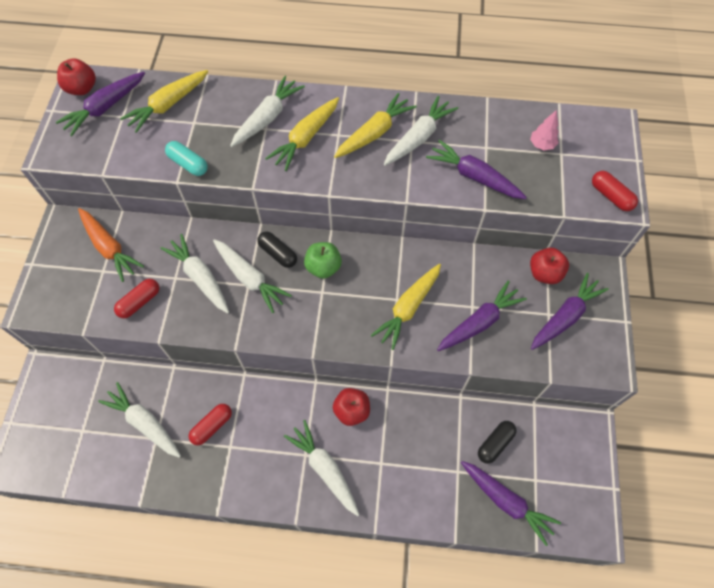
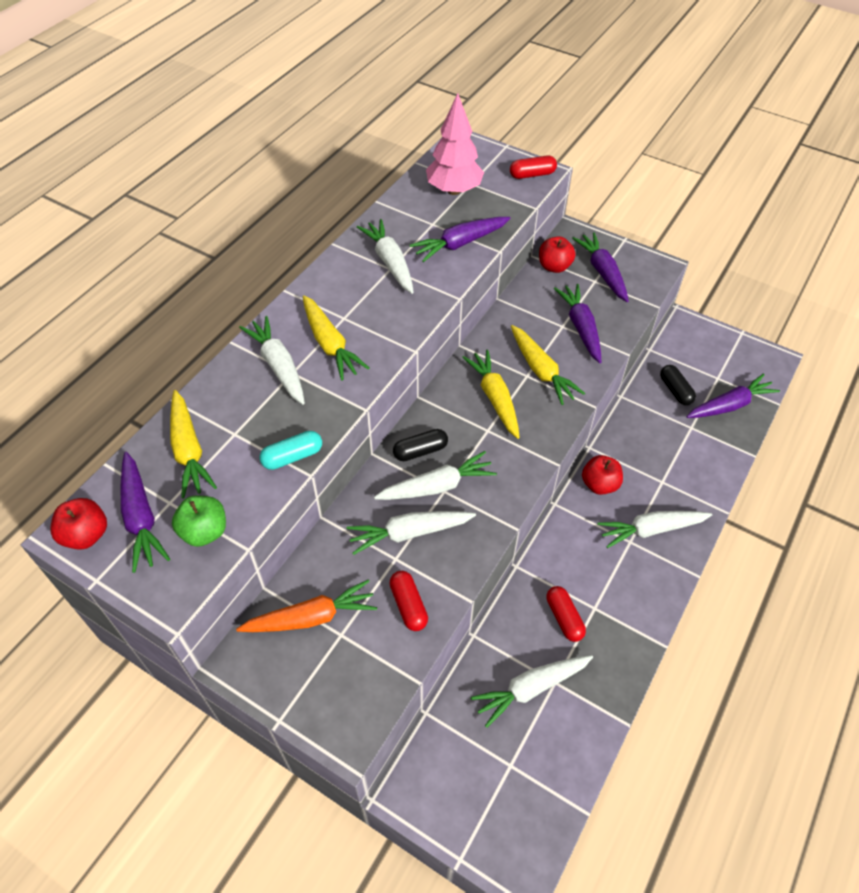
camera: 65 degrees left, 10 degrees down
(323, 267) = (459, 418): green apple -> green apple (204, 531)
(374, 133) = (361, 291): yellow carrot -> yellow carrot (494, 398)
(541, 145) = (454, 190): pink tree -> pink tree, size x2.08

